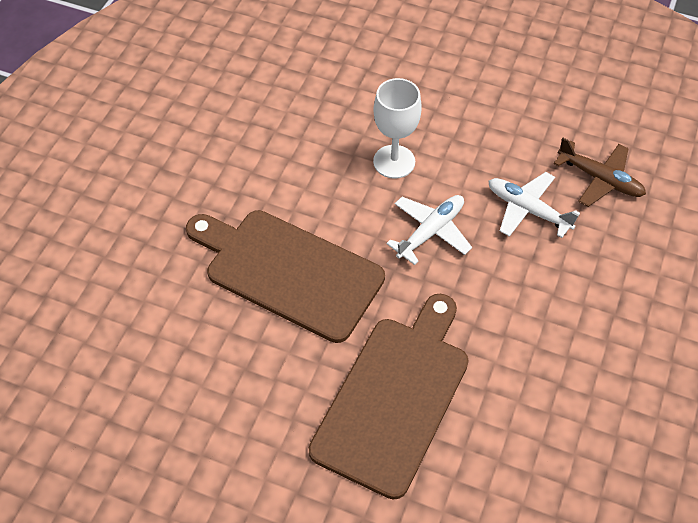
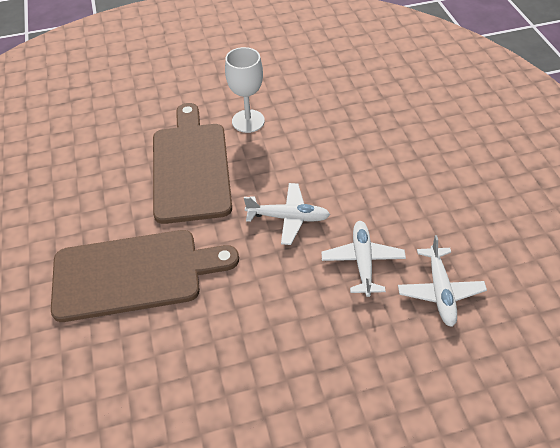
camera: 55 degrees right, 5 degrees down
(394, 162) = (328, 166): white goblet -> white goblet (248, 121)
(600, 179) = (440, 291): brown plane -> white plane

